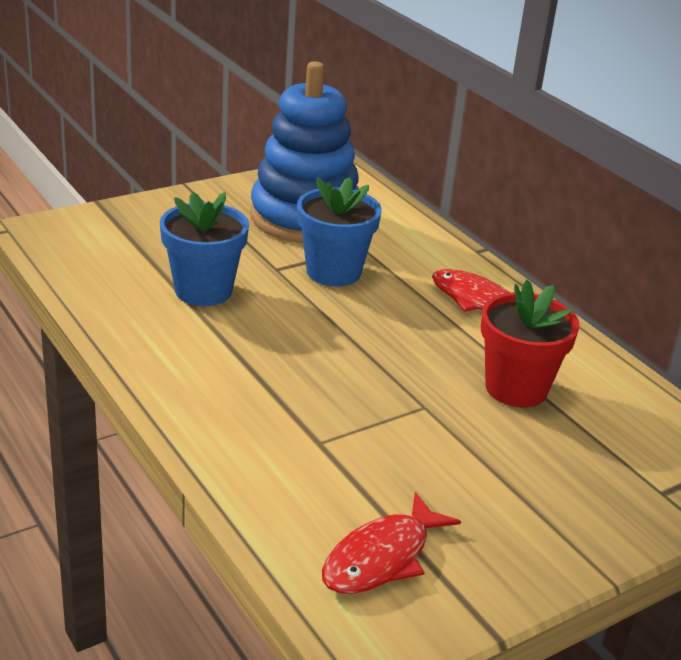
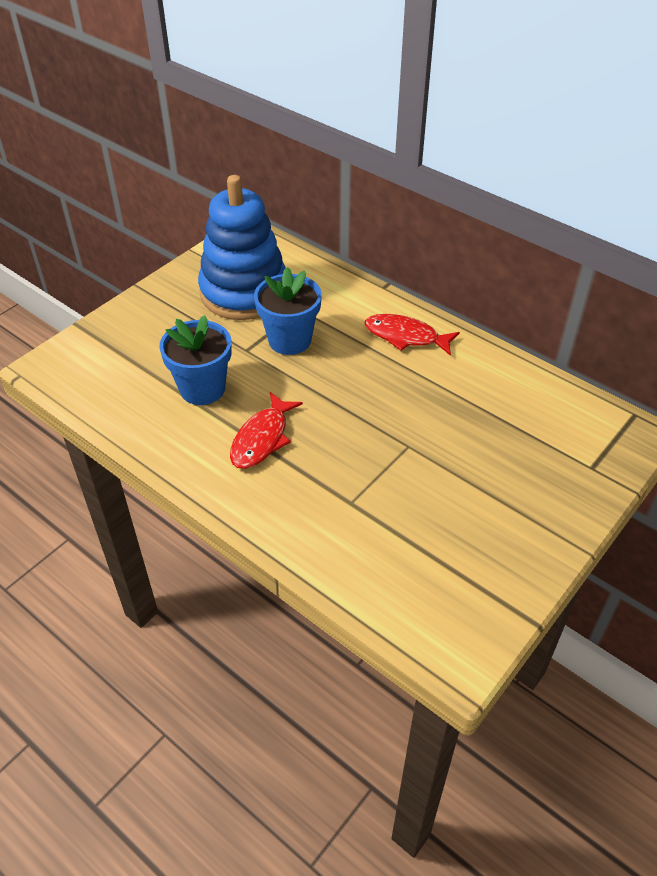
camera: 15 degrees left, 15 degrees up
(382, 557) = (436, 587): red fish -> red fish (262, 438)
(516, 388) = (463, 409): red flower pot -> none

